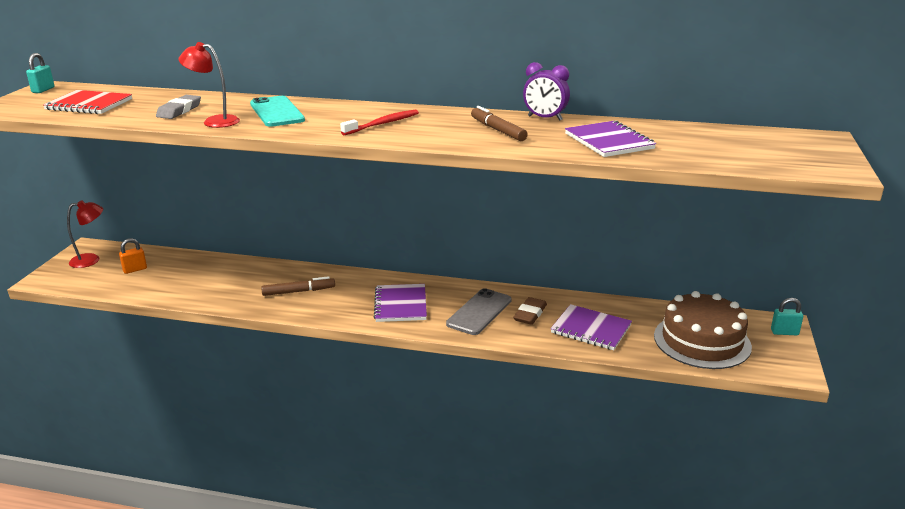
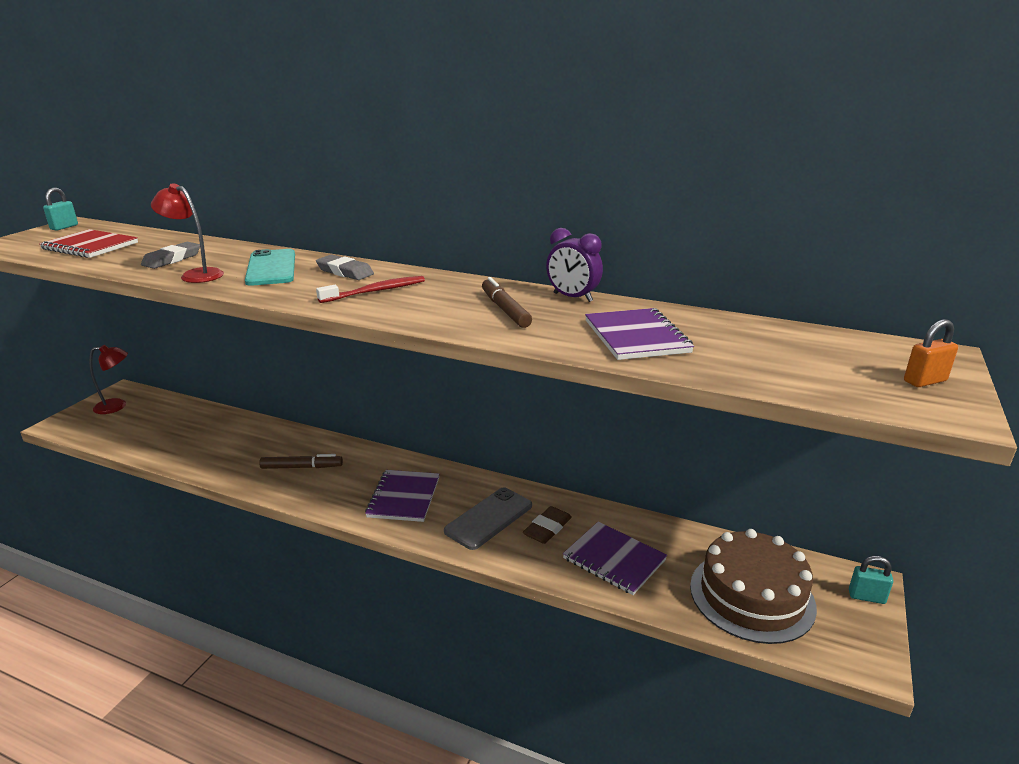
camera: 10 degrees right, 0 degrees up
(135, 269) = (152, 422): orange padlock -> orange padlock (925, 381)
(344, 111) = (345, 272): none -> grey eraser

